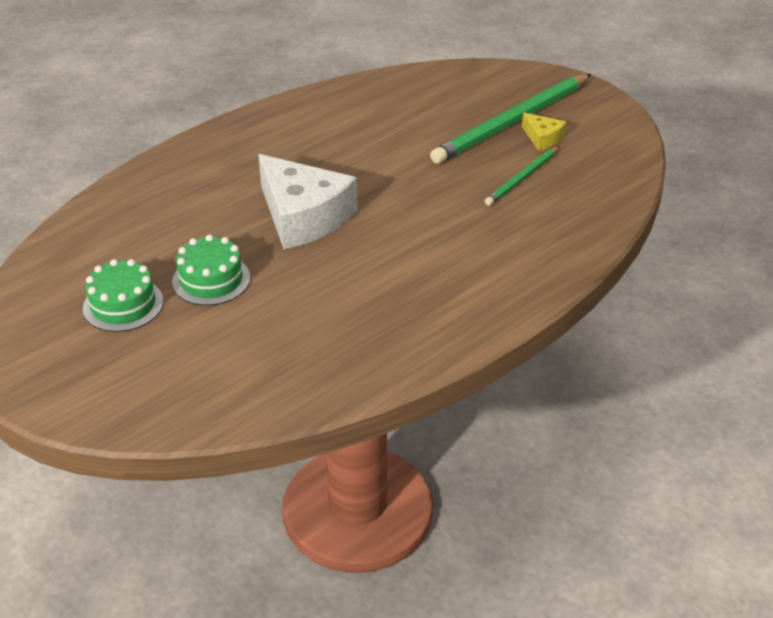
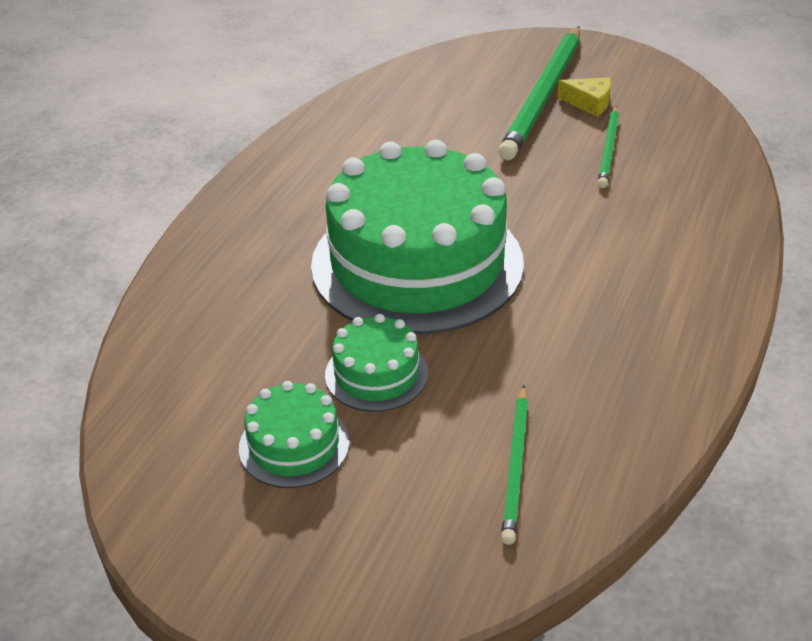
camera: 25 degrees left, 0 degrees up
(246, 368) = (516, 466): none -> green pencil
(303, 216) = (417, 263): white cheese -> green cake

